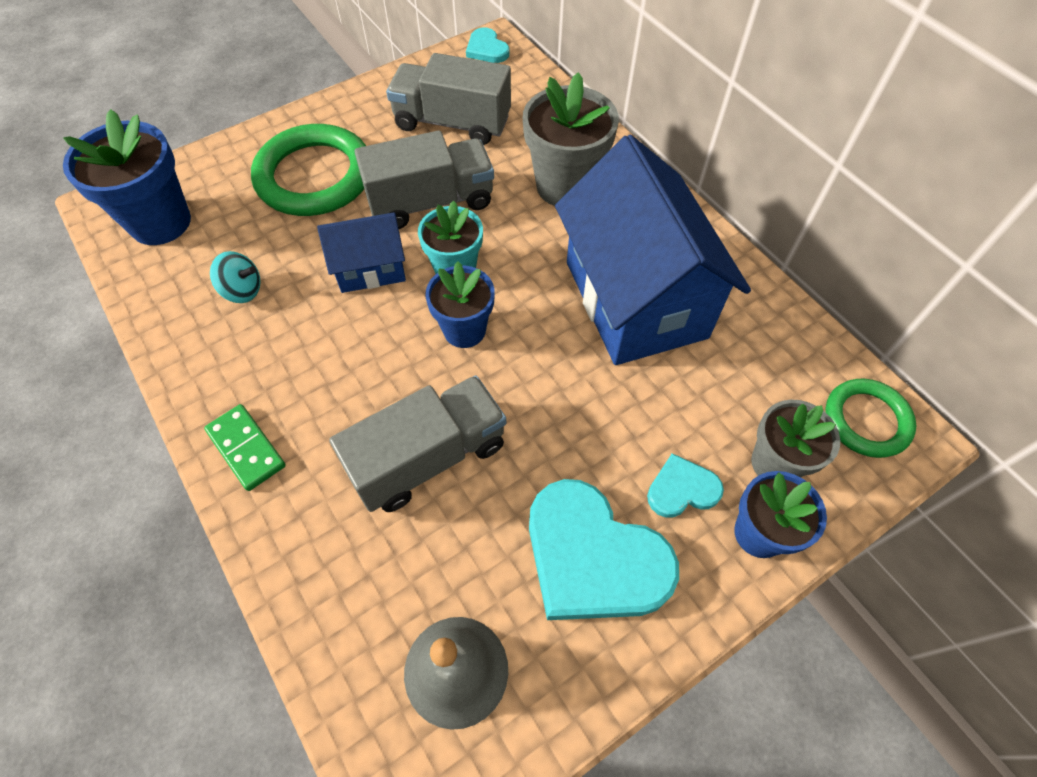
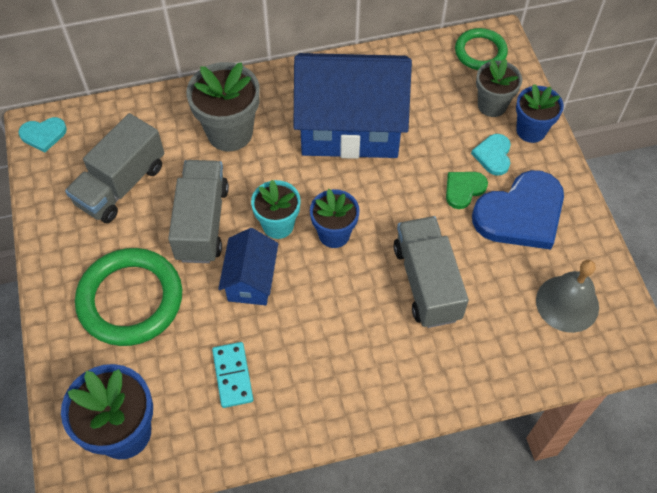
camera: 70 degrees left, 0 degrees up
(243, 290) = (232, 375): turquoise spinning top -> turquoise domino
(246, 448) = (380, 395): green domino -> none
(593, 557) = (521, 214): turquoise heart -> blue heart
(601, 464) = (464, 189): none -> green heart

